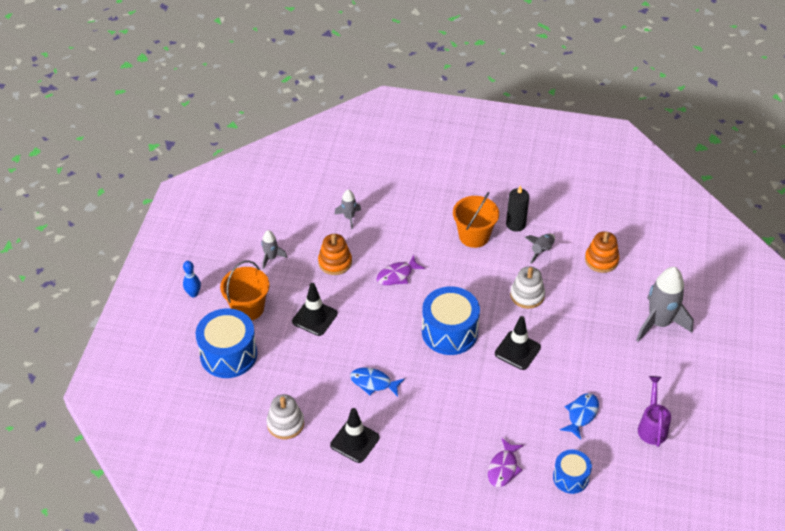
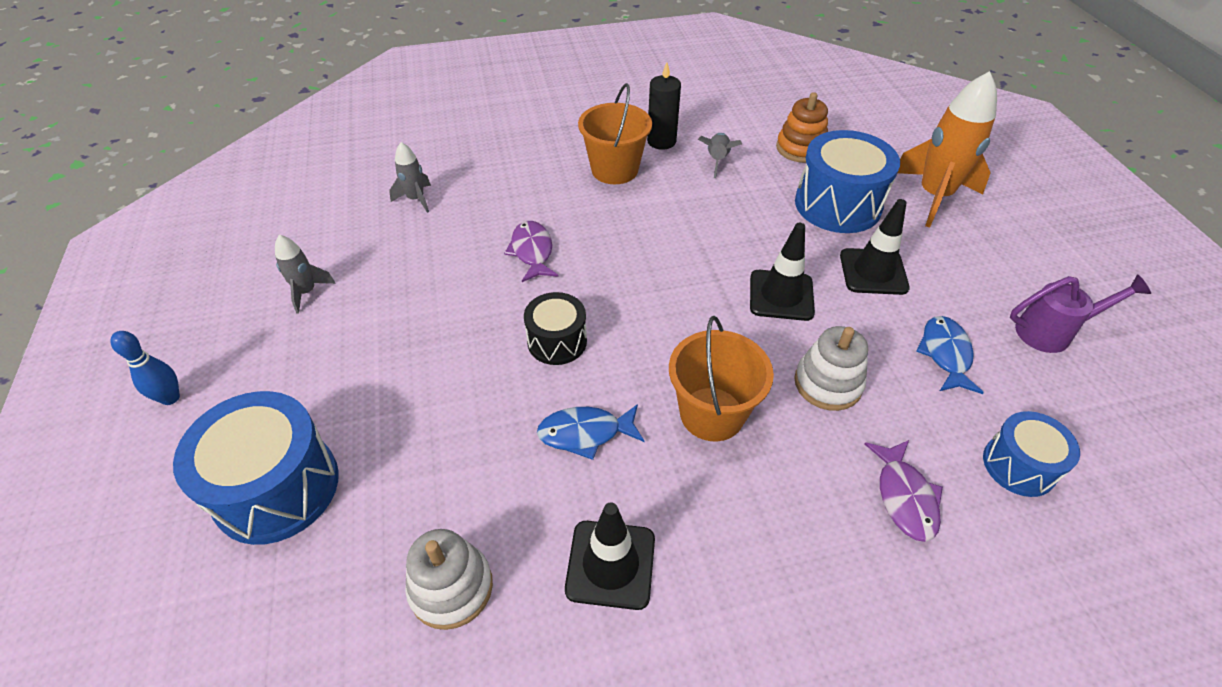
camera: 25 degrees left, 0 degrees up
(248, 308) = (290, 386): orange bucket -> orange bucket (712, 414)
(314, 317) = (424, 360): black traffic cone -> black traffic cone (873, 272)
(335, 262) = (421, 265): orange stacking toy -> none
(384, 332) = (557, 341): none -> black drum
(397, 275) = (532, 252): purple fish -> purple fish turned 135 degrees clockwise
(449, 332) = (662, 304): blue drum -> blue drum (837, 205)
(527, 295) = (739, 218): white stacking toy -> white stacking toy (828, 383)
(652, 426) = (1052, 332): purple watering can -> purple watering can turned 105 degrees clockwise
(659, 323) = (934, 196): grey rocket -> orange rocket

